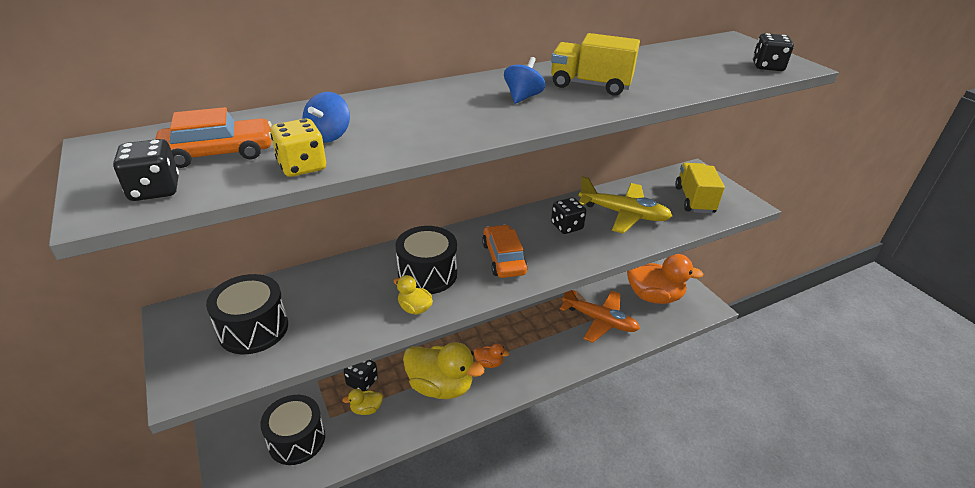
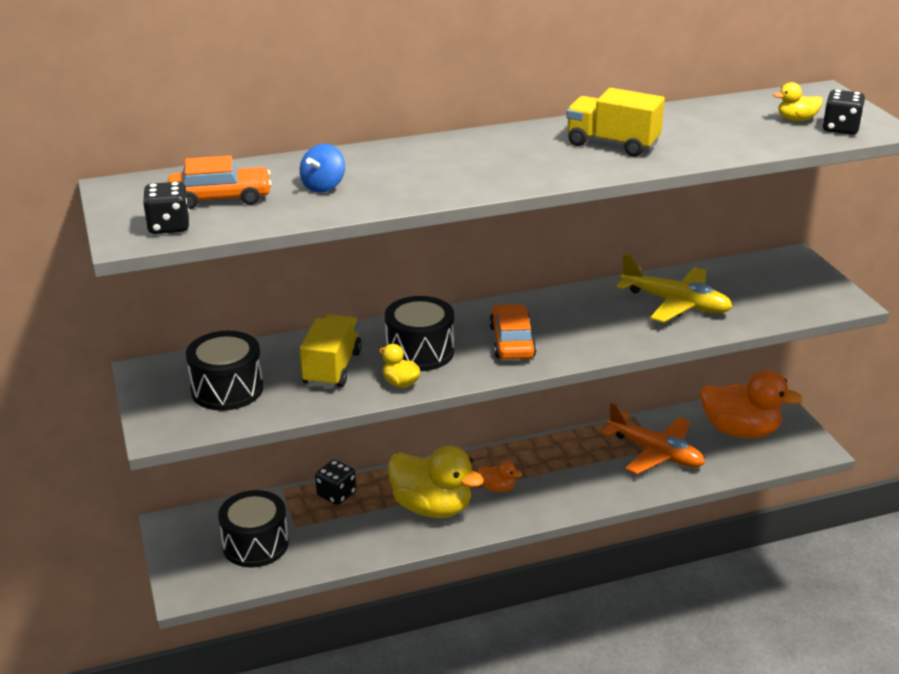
camera: 10 degrees right, 5 degrees down
(302, 166) = (297, 213): yellow dice -> none
(366, 409) = (339, 522): yellow duck -> yellow duck (796, 120)
(523, 97) = (531, 155): blue spinning top -> none
(566, 226) = (598, 313): black dice -> none
(694, 200) = (776, 292): yellow truck -> yellow truck (332, 368)

